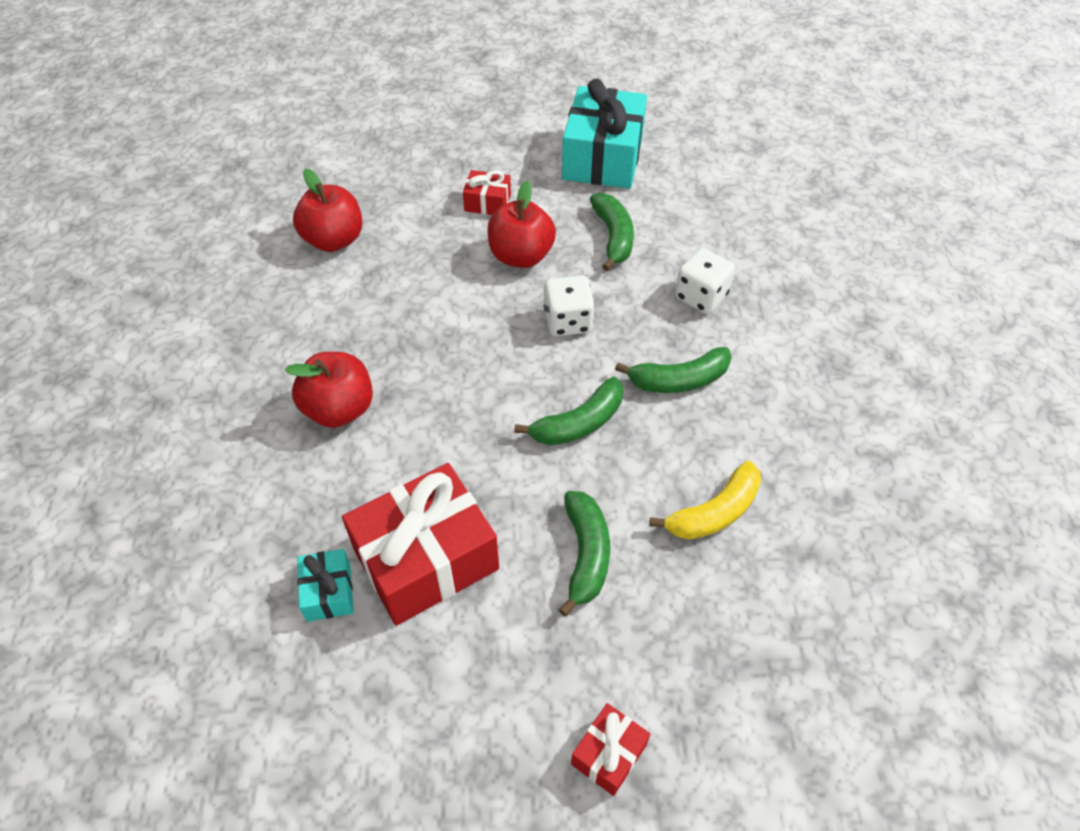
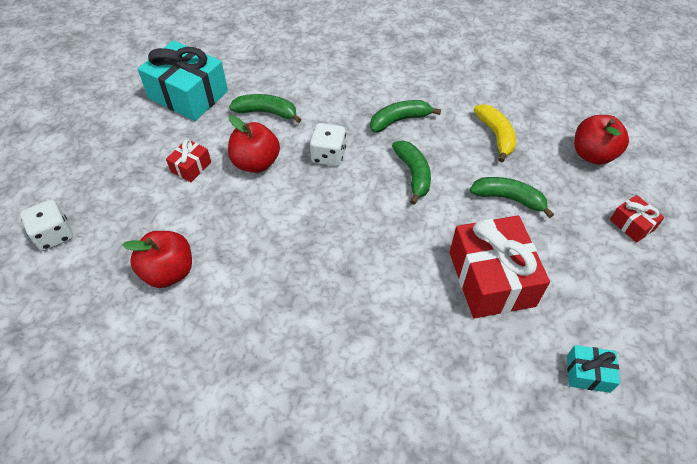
camera: 70 degrees left, 0 degrees up
(328, 592) = (502, 341): turquoise gift -> turquoise gift (588, 373)
(339, 409) = (348, 303): red apple -> red apple (592, 155)
(679, 380) = (399, 120): green banana -> green banana turned 120 degrees counterclockwise
(701, 296) = (340, 90): white dice -> white dice (54, 235)

